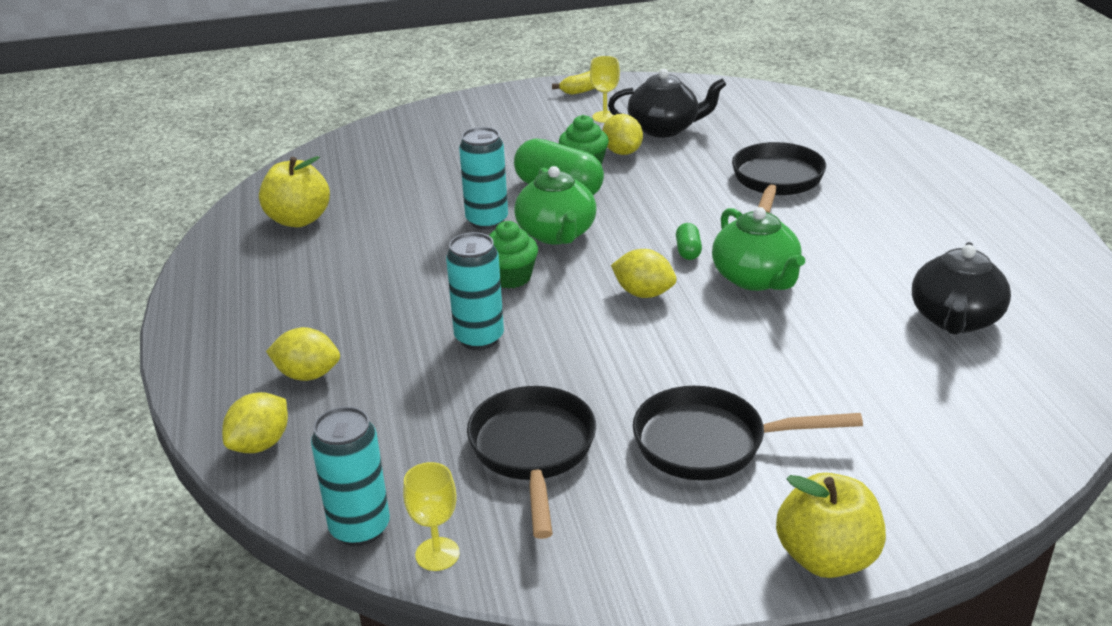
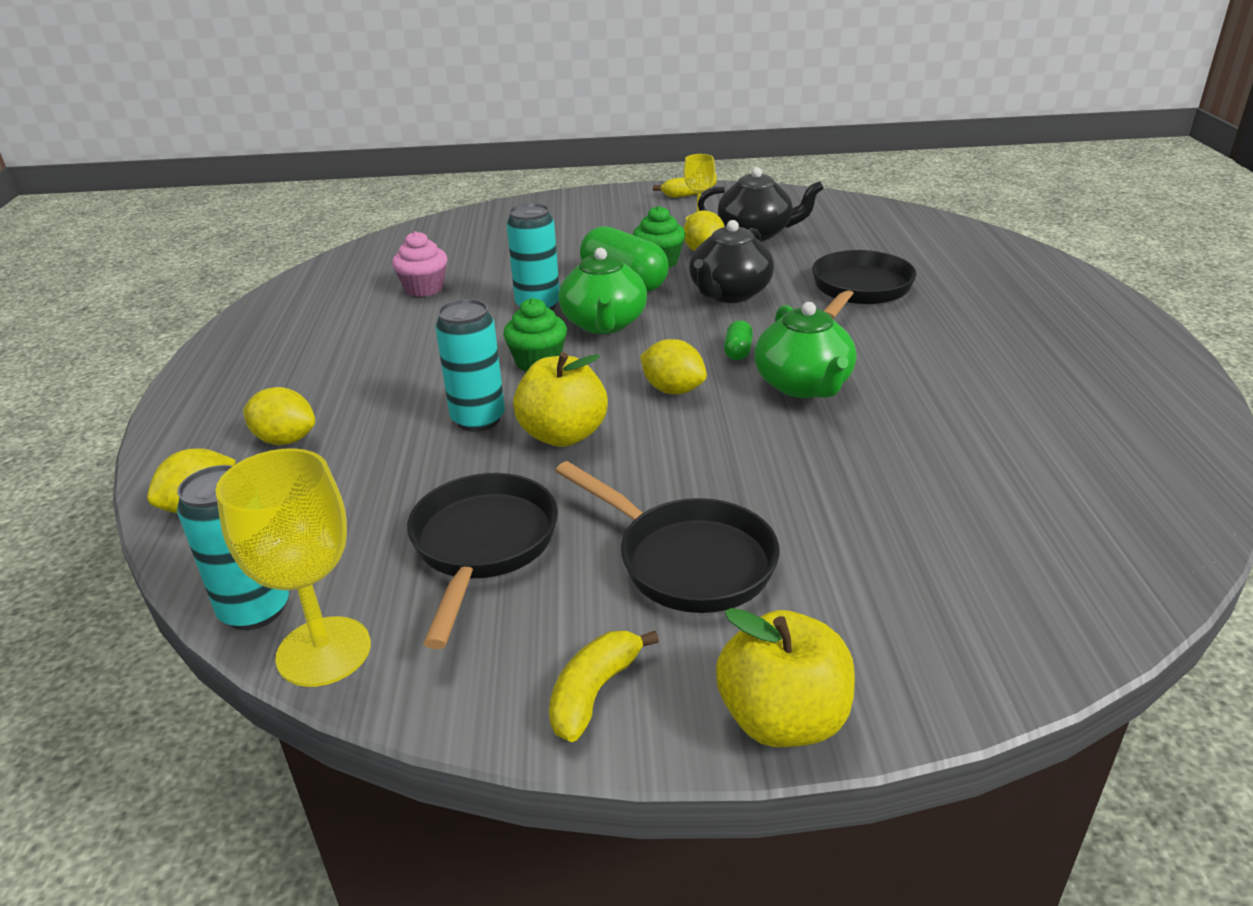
camera: 10 degrees right, 0 degrees up
(299, 220) = (354, 291): yellow apple -> yellow apple (563, 435)
(368, 211) = (424, 288): none -> pink cupcake
(437, 554) = (324, 651): yellow goblet -> yellow goblet, size x1.76
(674, 557) = (594, 692): none -> yellow banana
(710, 443) = (687, 560): black pan -> black pan turned 150 degrees counterclockwise
(955, 319) = (1026, 449): black teapot -> black teapot (729, 293)

